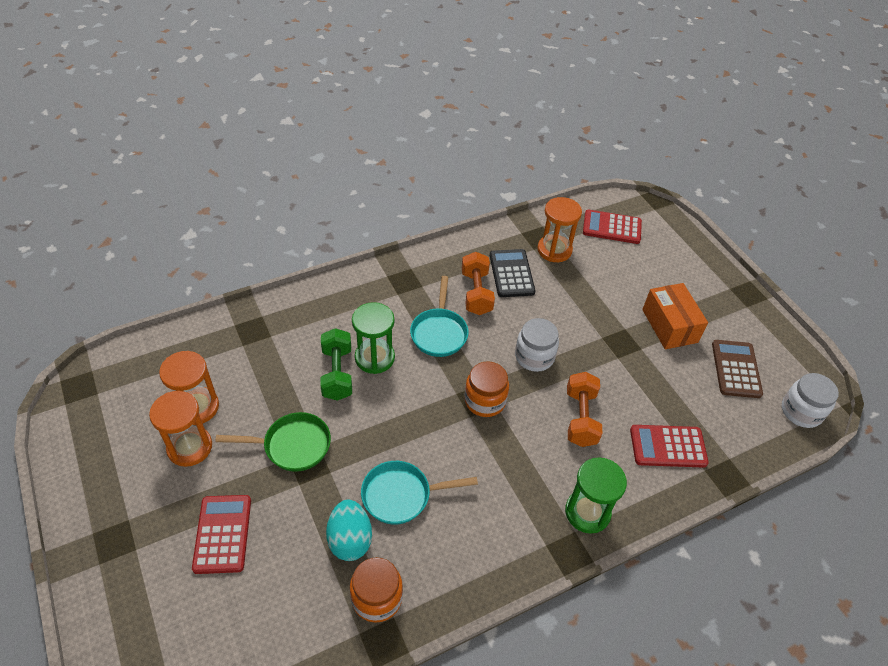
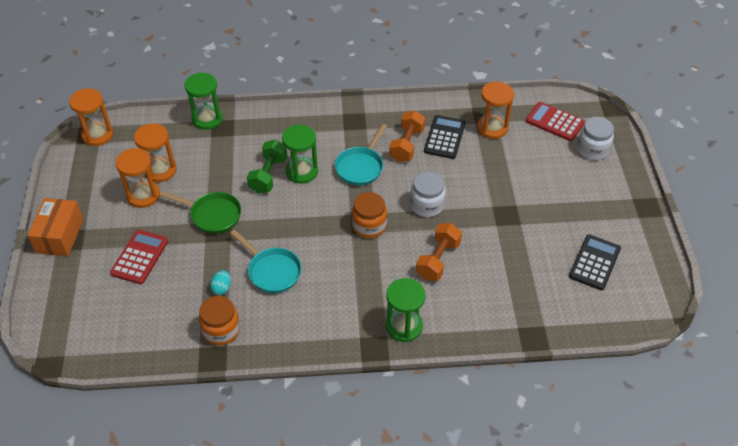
camera: 25 degrees right, 0 degrees up
(91, 384) = (97, 135): none -> orange hourglass
(228, 324) = (207, 119): none -> green hourglass
(350, 540) = (222, 288): turquoise egg -> turquoise egg, size x0.58
(401, 495) = (272, 271): turquoise pan -> turquoise pan turned 150 degrees counterclockwise
(668, 447) = (497, 302): red calculator -> none
(669, 326) = (557, 213): orange box -> orange box (60, 236)
(736, 369) = (594, 262): brown calculator -> black calculator
(801, 411) = (632, 311): white jar -> white jar (592, 149)

